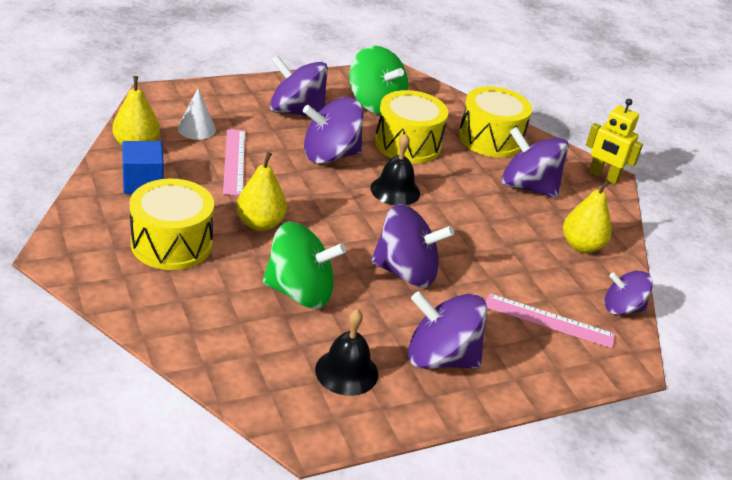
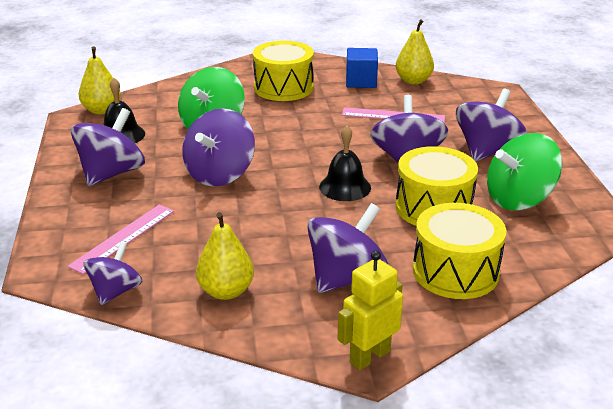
camera: 110 degrees right, 5 degrees down
(196, 129) = (444, 104): white cone -> none
(260, 224) = (301, 119): yellow pear -> yellow pear (102, 110)

